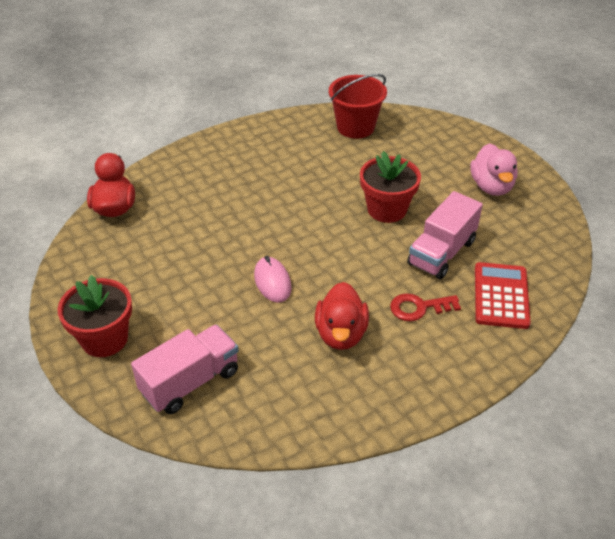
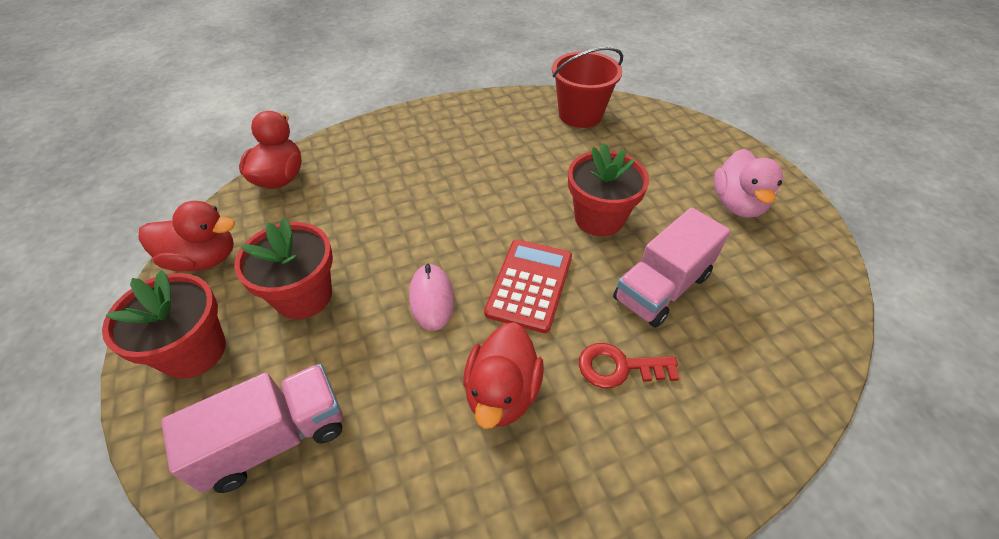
camera: 10 degrees right, 5 degrees up
(79, 277) = (203, 259): none -> red duck
(173, 292) = (303, 296): none -> red flower pot
(501, 296) = (739, 365): red calculator -> red calculator (529, 285)

